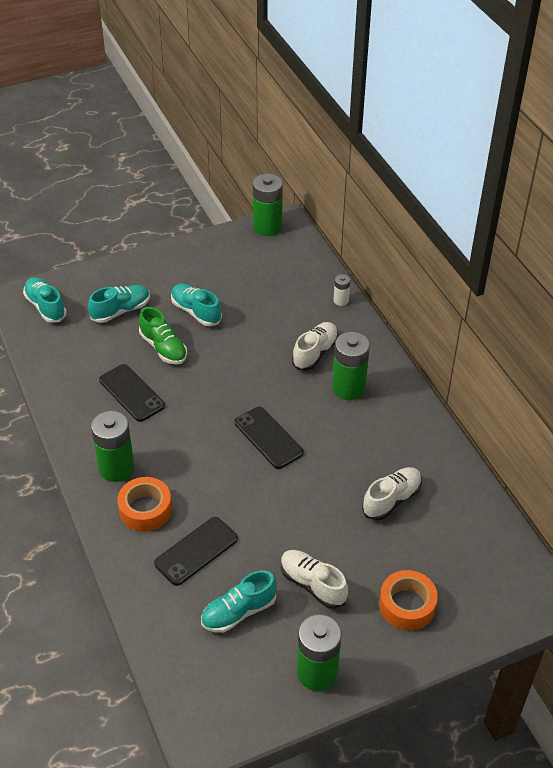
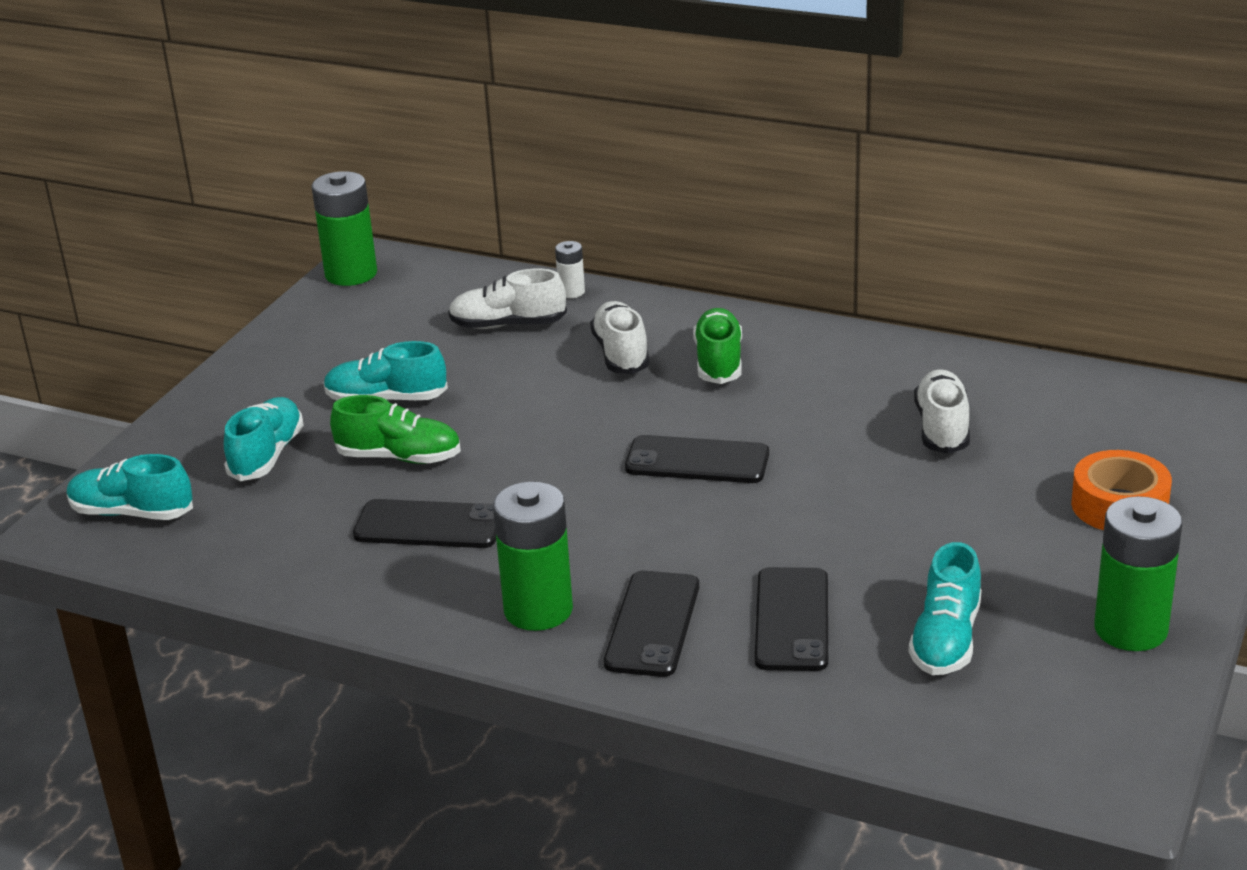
camera: 40 degrees left, 15 degrees down
(145, 509) = (653, 624): orange tape -> black phone
(312, 584) = (986, 557): white shoe -> white shoe (508, 325)
(348, 388) = (719, 362): green battery -> green shoe

